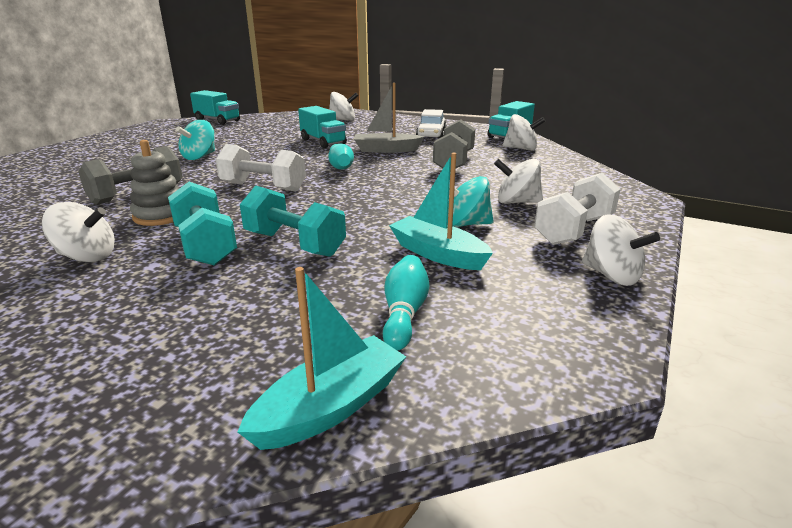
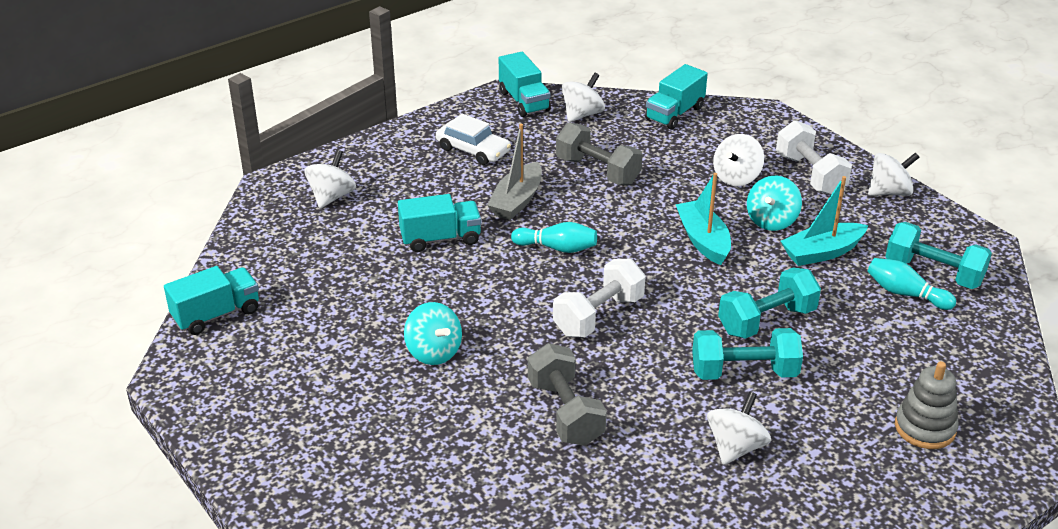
camera: 65 degrees left, 10 degrees up
(161, 215) = (648, 396): grey stacking toy -> grey stacking toy (925, 428)
(330, 407) = (994, 346): turquoise boat -> turquoise boat (703, 240)
(471, 328) = (933, 273): none -> turquoise dumbbell
(576, 170) = (674, 114): none -> turquoise truck

